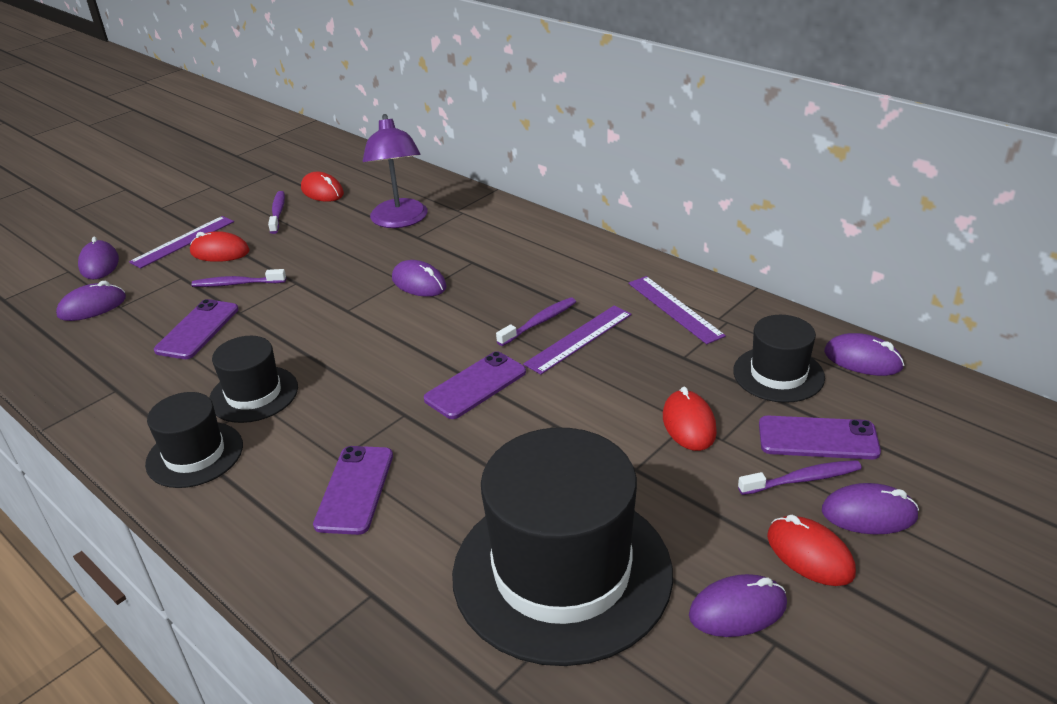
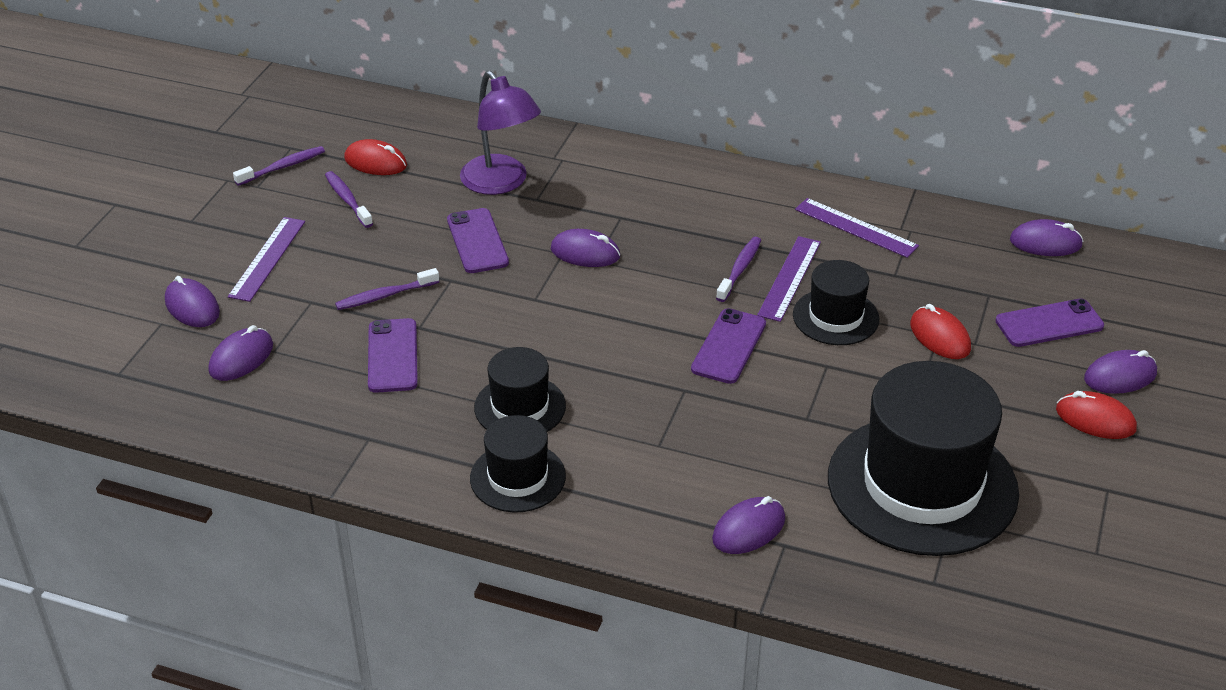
camera: 25 degrees left, 5 degrees up
(220, 252) = (326, 262): red mouse -> none
(355, 489) = (698, 467): purple phone -> purple phone (477, 241)
(737, 610) = (1068, 474): purple mouse -> purple mouse (748, 529)
(778, 374) = (985, 273): black hat -> black hat (835, 317)
(803, 479) = (1057, 361): purple toothbrush -> purple toothbrush (283, 167)

